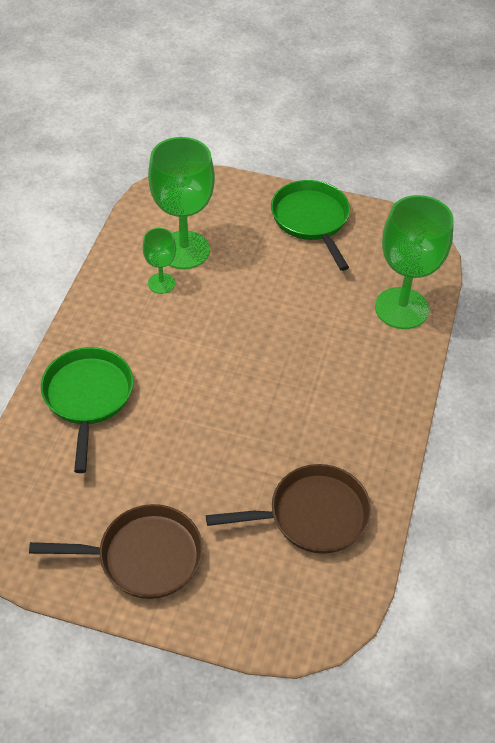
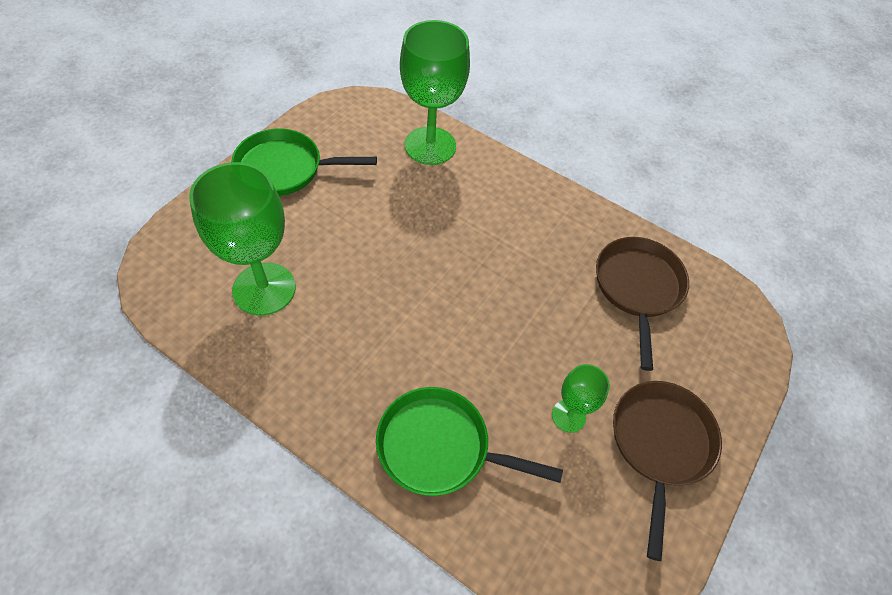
camera: 75 degrees left, 5 degrees up
(161, 283) = (303, 325): green goblet -> green goblet (568, 416)

